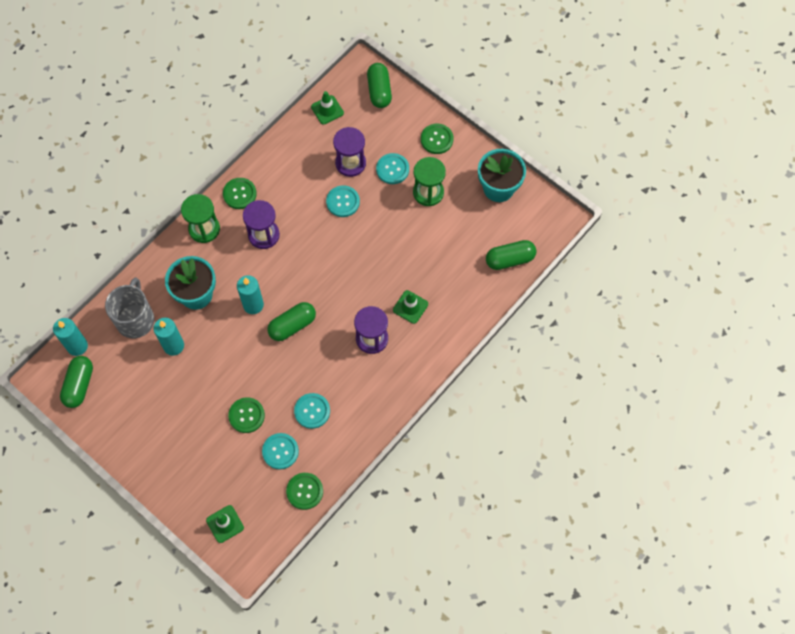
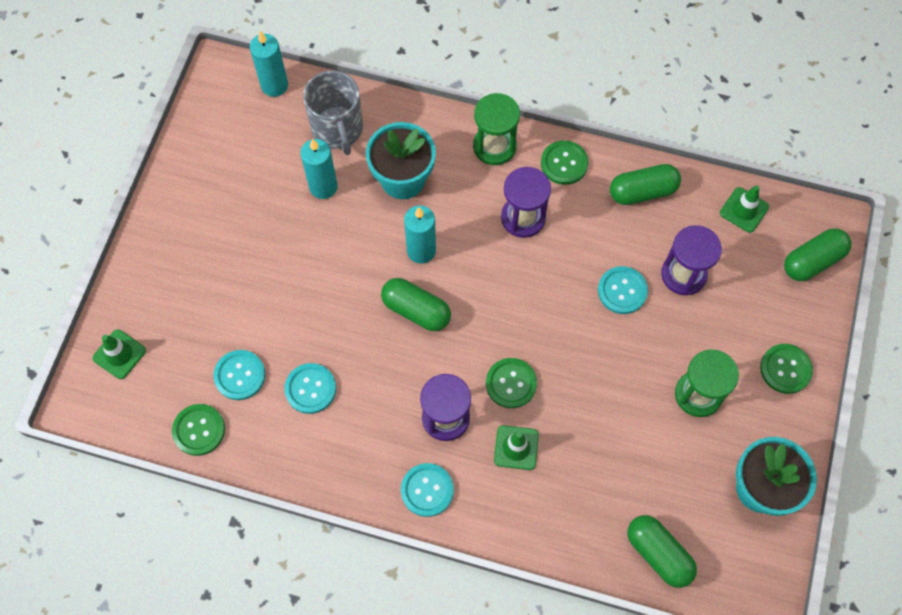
camera: 65 degrees right, 0 degrees up
(79, 385) = (227, 111): green capsule -> green capsule (642, 191)
(135, 319) = (337, 129): grey mug -> grey mug turned 90 degrees clockwise
(246, 415) = (270, 313): green button -> green button (511, 383)
(392, 169) = (706, 332): turquoise button -> turquoise button (427, 490)

